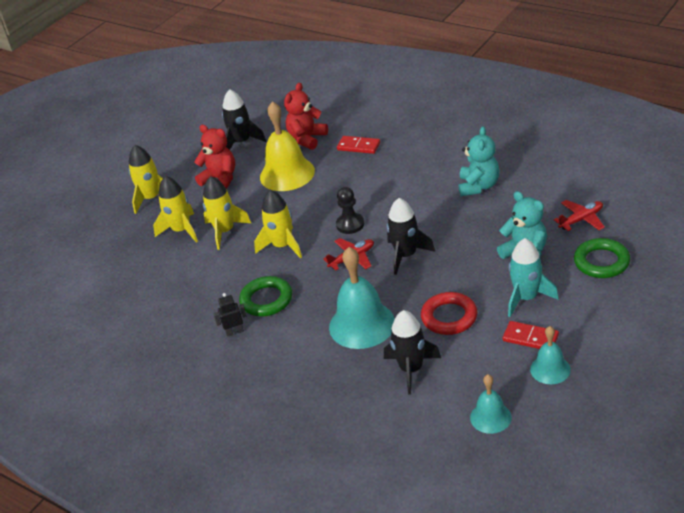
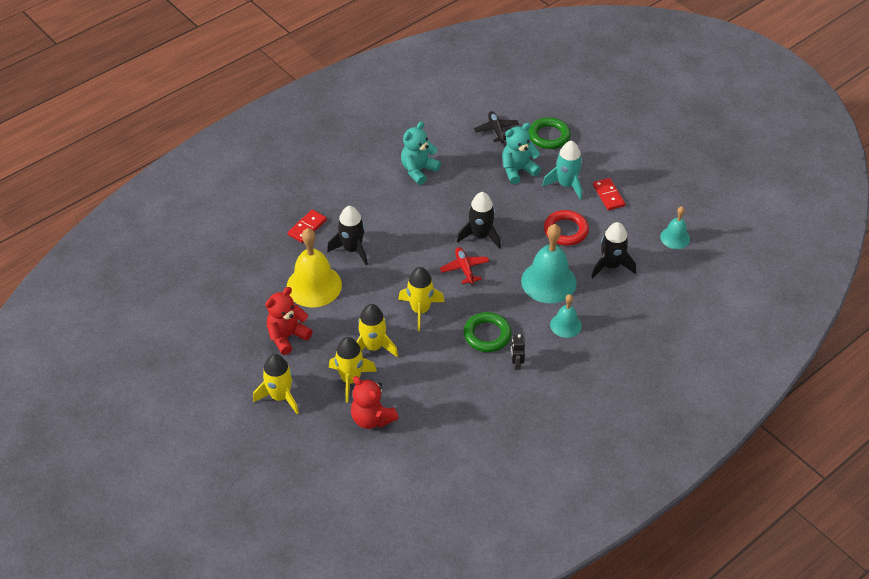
camera: 80 degrees left, 10 degrees up
(242, 142) = (234, 309): black rocket -> black rocket (352, 249)
(307, 139) = (267, 260): red teddy bear -> red teddy bear (372, 418)
(350, 224) = (418, 259): black pawn -> none
(478, 186) = (418, 170): turquoise teddy bear -> turquoise teddy bear turned 75 degrees counterclockwise
(530, 338) = (608, 195): red domino -> red domino turned 60 degrees counterclockwise
(550, 369) = (643, 195): turquoise bell -> turquoise bell (565, 325)
(581, 220) = (496, 130): red plane -> black plane

